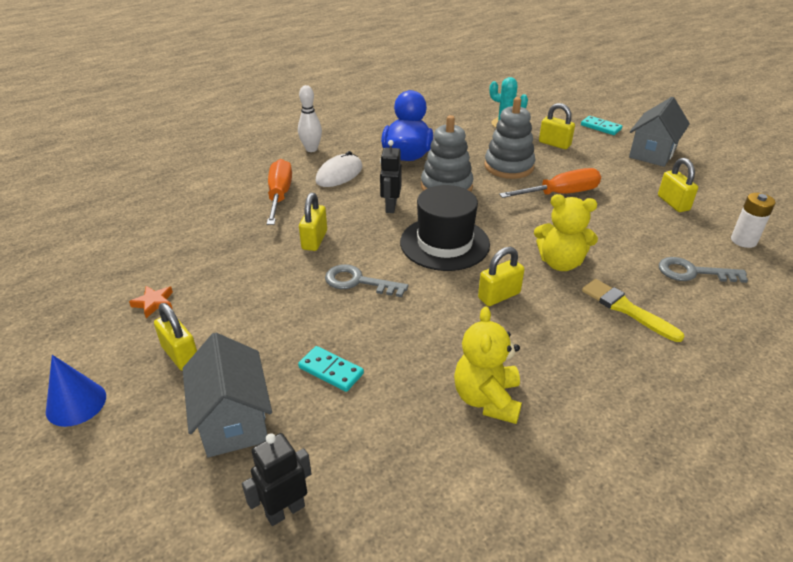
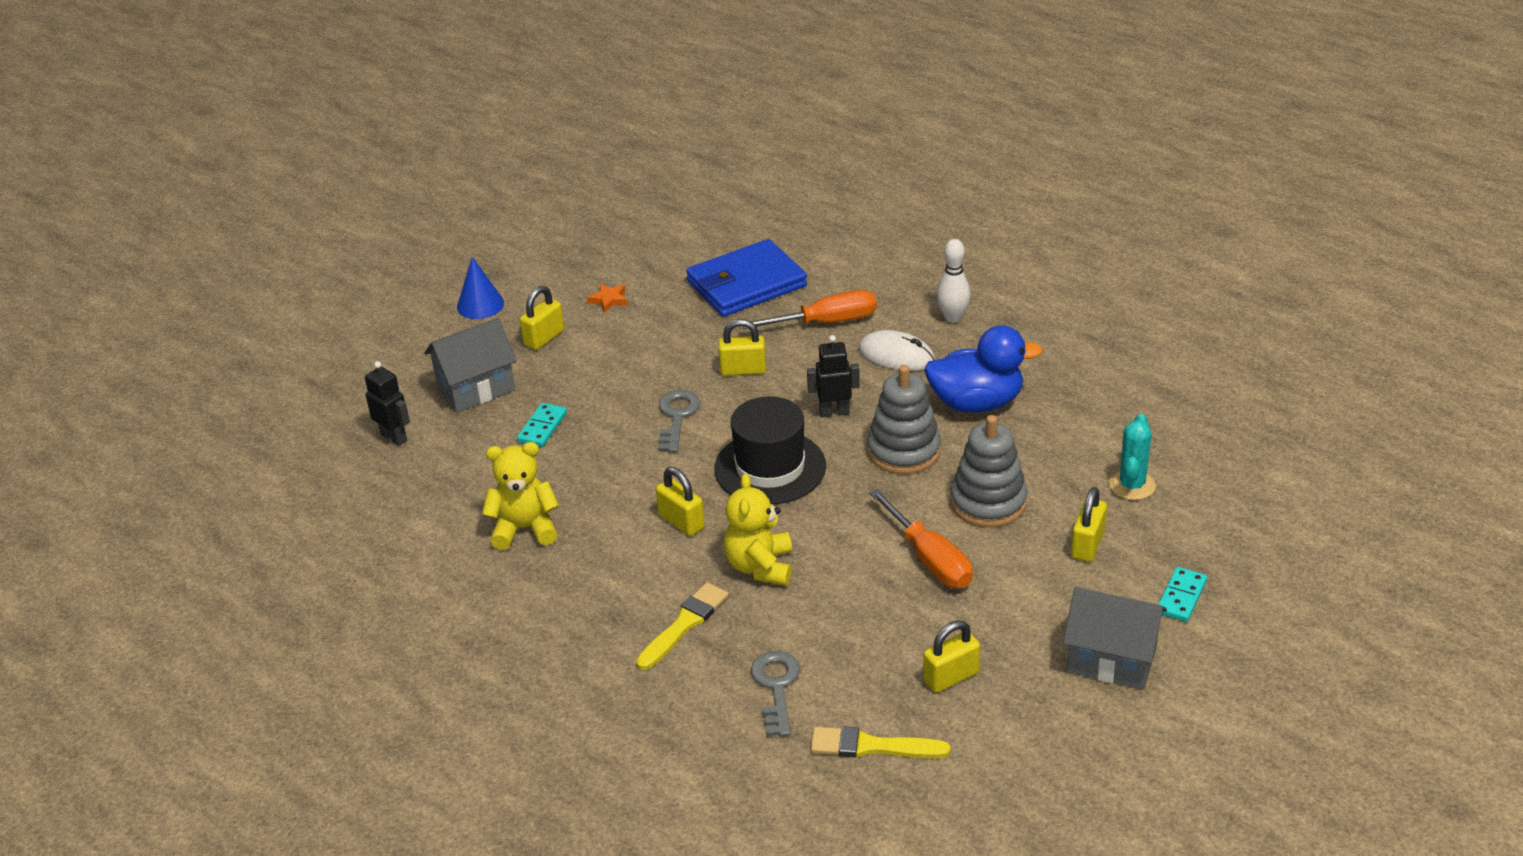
camera: 80 degrees right, 0 degrees up
(198, 224) = (746, 284): none -> blue wallet
(743, 240) = (872, 746): white battery -> yellow brush

